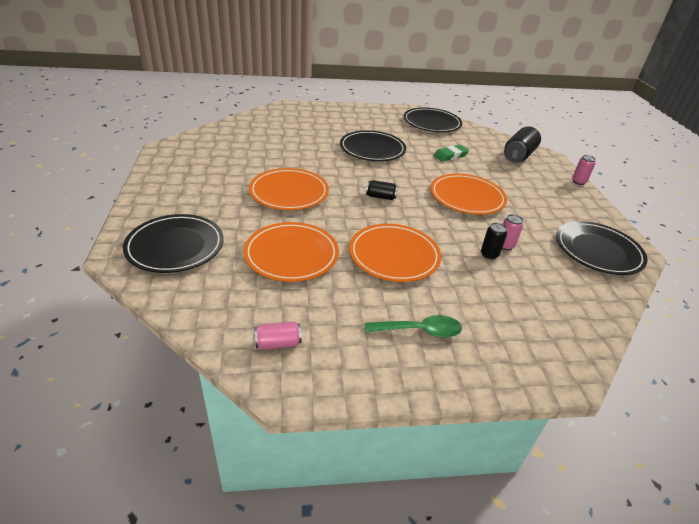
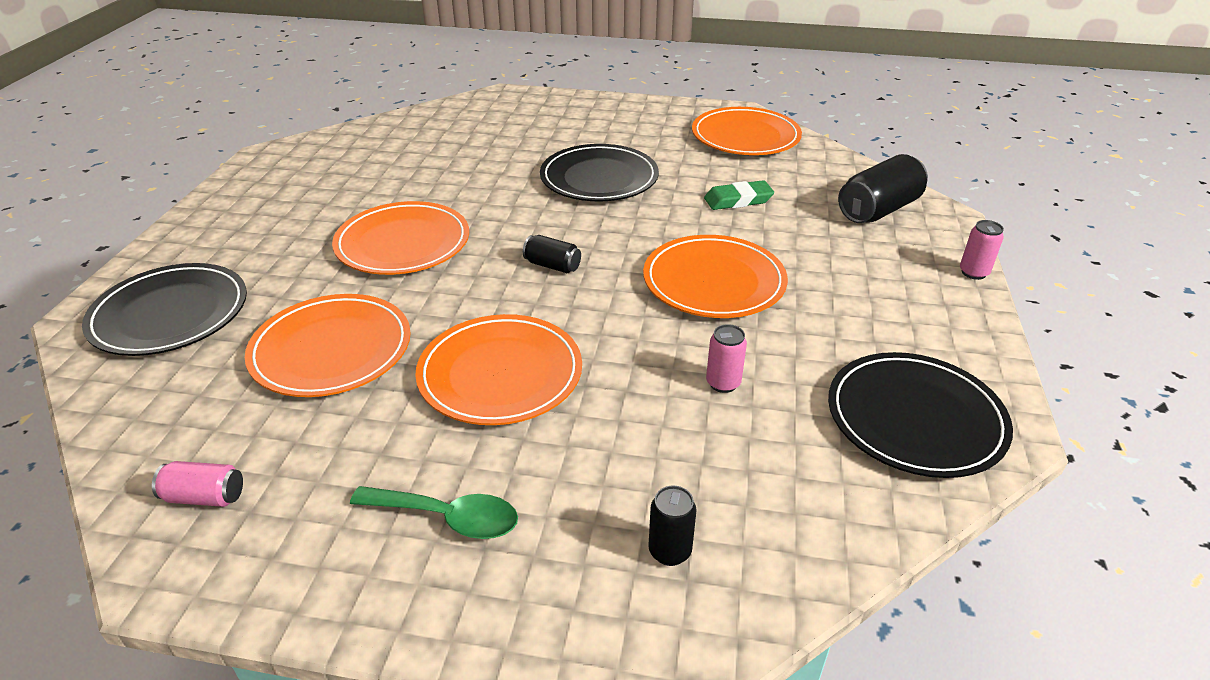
camera: 20 degrees right, 0 degrees up
(432, 123) = (745, 137): black plate -> orange plate
(489, 255) = (678, 396): black can -> black can (669, 551)

